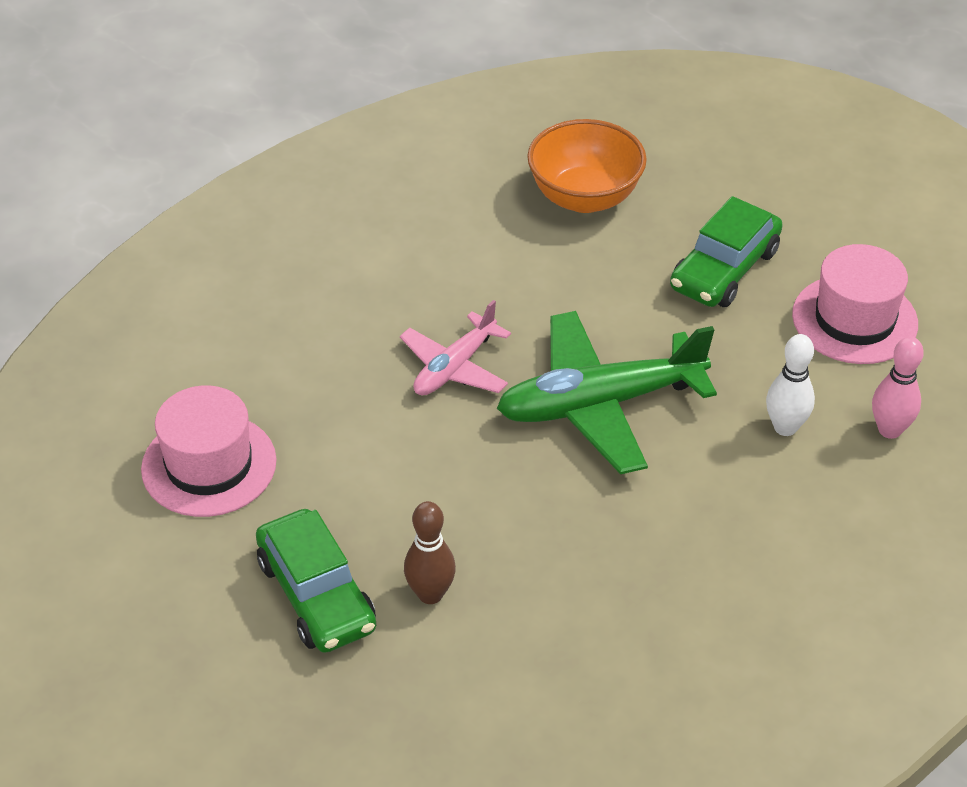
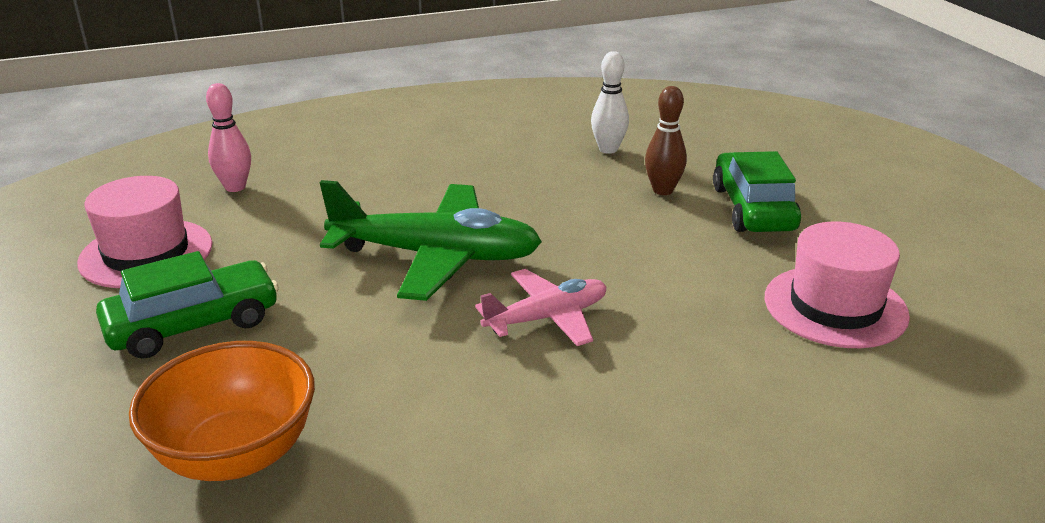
camera: 155 degrees left, 15 degrees down
(785, 427) = (307, 206): white bowling pin -> white bowling pin (608, 149)

